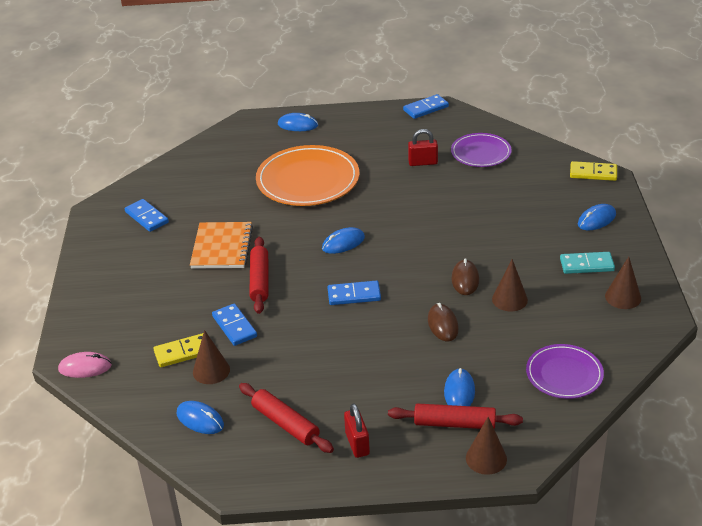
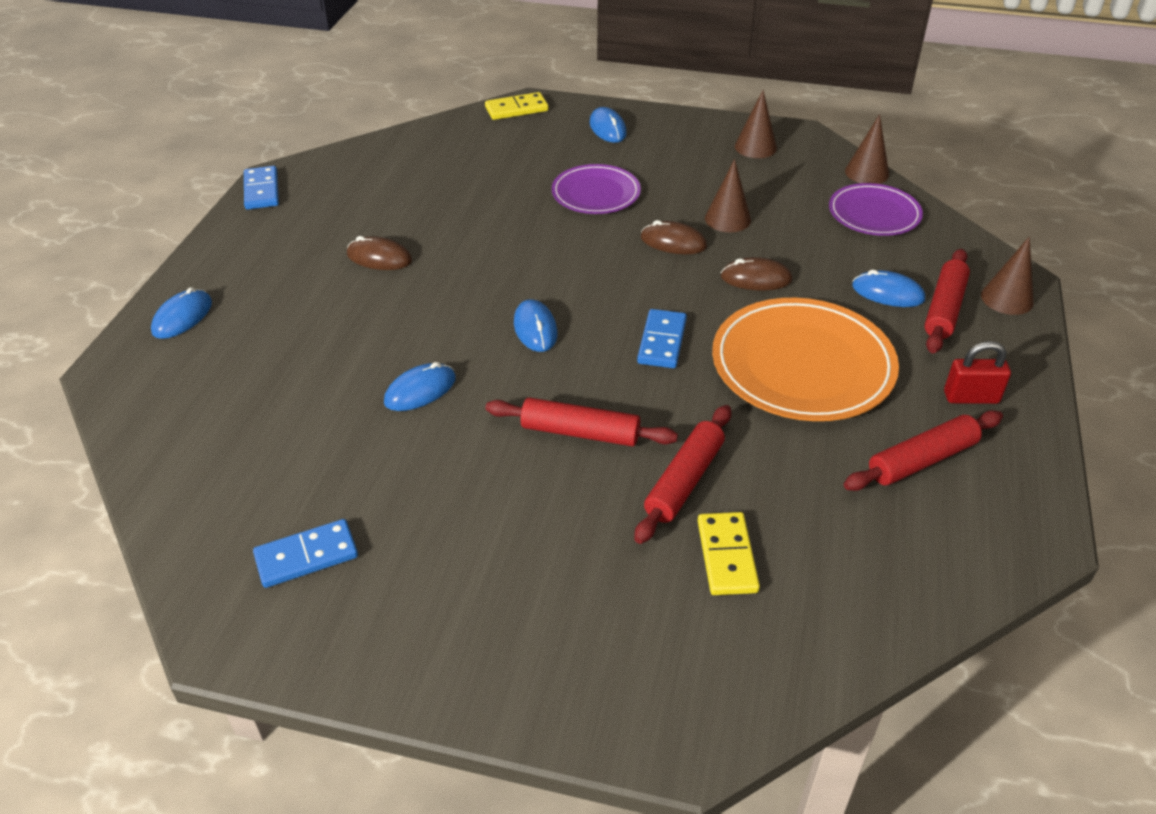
camera: 75 degrees left, 5 degrees up
(85, 367) = (724, 710): pink mouse -> none
(200, 419) = (897, 557): blue mouse -> blue mouse (420, 390)
(211, 371) = (783, 526): brown cone -> brown cone (867, 172)
(222, 247) = (466, 463): orange notebook -> none
(234, 326) = (684, 481): blue domino -> red rolling pin
(308, 180) = (349, 334): orange plate -> orange plate (802, 365)
(382, 169) = (379, 258): none -> brown mouse
(423, 162) = (393, 220): red padlock -> none
(481, 153) = (409, 172): purple plate -> purple plate (596, 193)
(586, 265) = (688, 154): turquoise domino -> none
(593, 173) = (516, 109): yellow domino -> yellow domino turned 45 degrees clockwise

